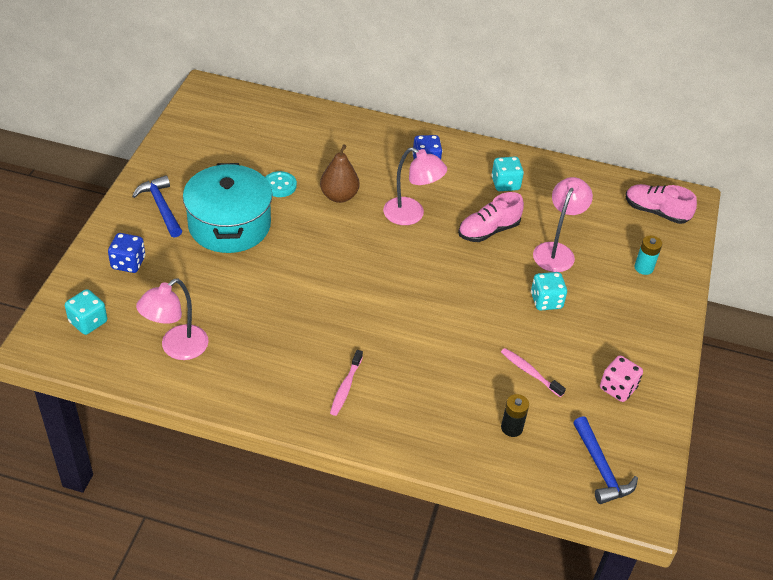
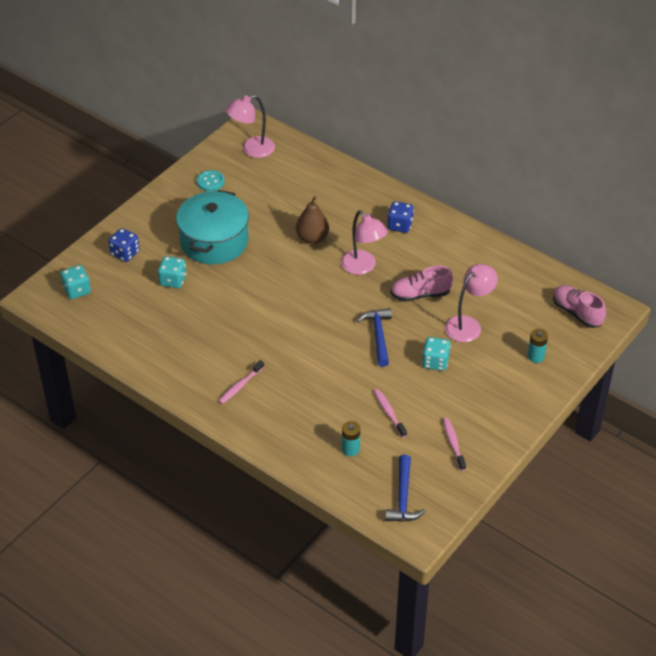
camera: 25 degrees right, 0 degrees up
(161, 207) = (169, 215): blue hammer -> blue hammer (378, 335)
(177, 348) = (131, 325): pink lamp -> pink lamp (252, 149)
(279, 185) = (269, 218): turquoise button -> turquoise button (210, 182)
(505, 184) = (457, 259): turquoise dice -> turquoise dice (173, 280)
(511, 428) = (350, 449): black battery -> turquoise battery
(617, 388) = (453, 443): pink dice -> pink toothbrush

